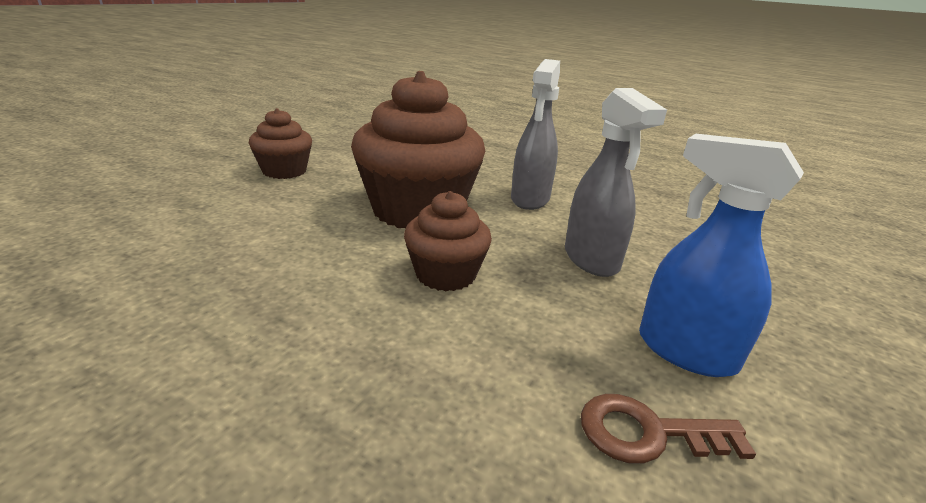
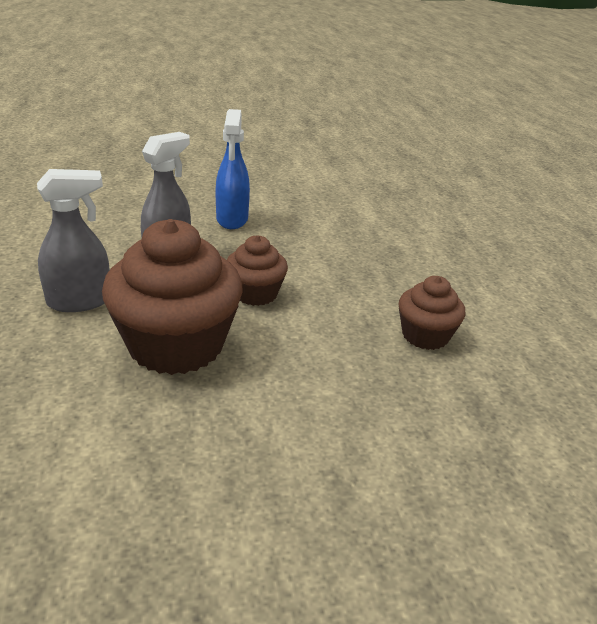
camera: 130 degrees left, 5 degrees up
(284, 171) = (185, 495): brown cupcake -> brown cupcake (425, 335)
(648, 433) = (295, 221): brown key -> none

